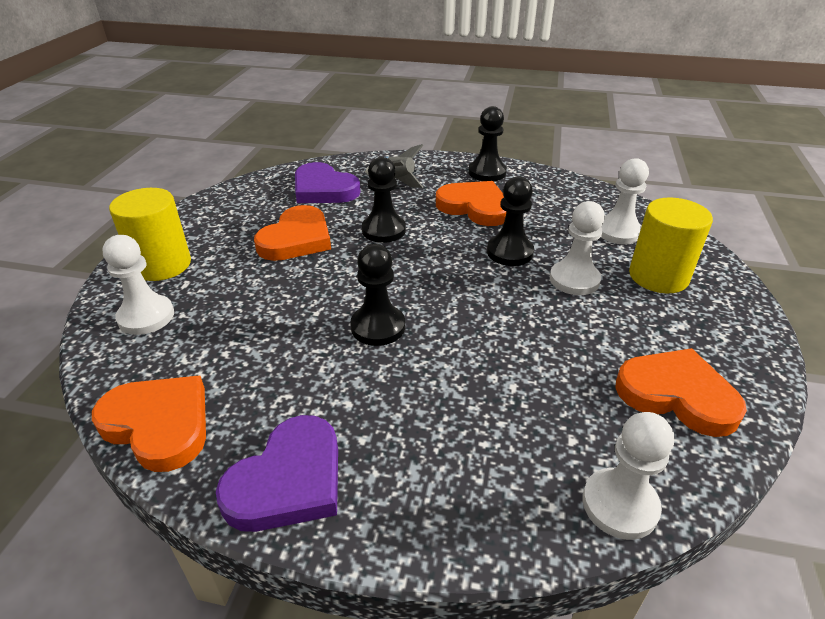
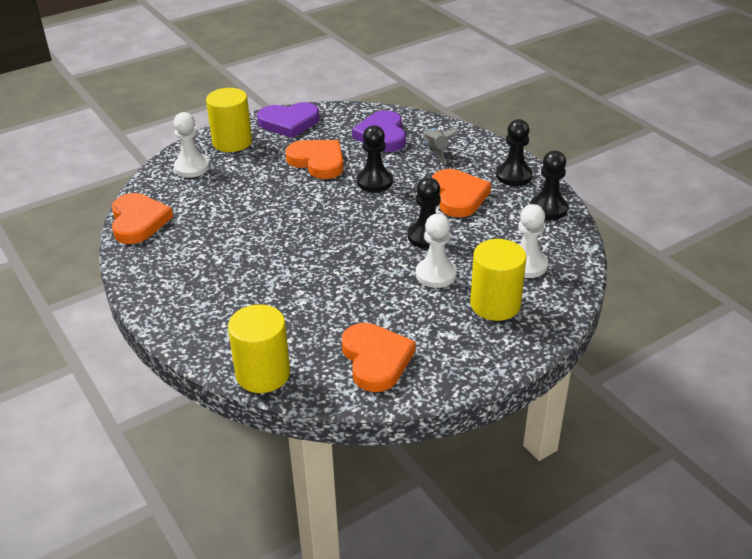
camera: 45 degrees right, 0 degrees up
(288, 480) = (154, 274): purple heart -> purple heart (289, 123)
(296, 239) = (318, 161): orange heart -> orange heart turned 120 degrees counterclockwise
(378, 327) = (285, 234): black pawn -> black pawn (548, 209)
(619, 505) = (263, 374): white pawn -> yellow cylinder

